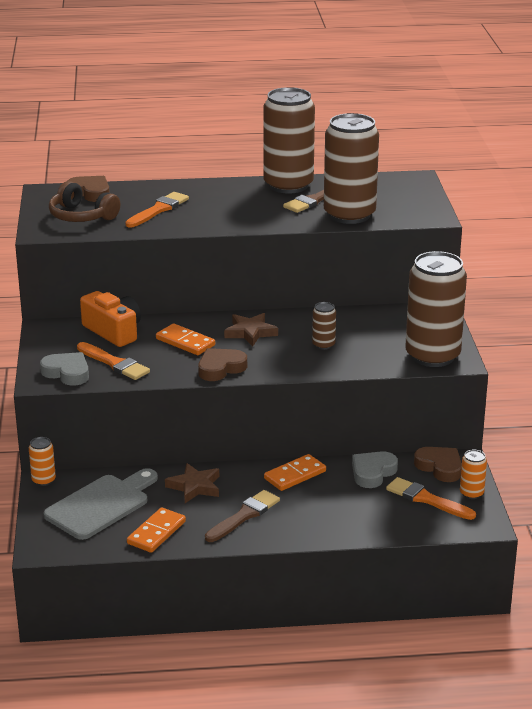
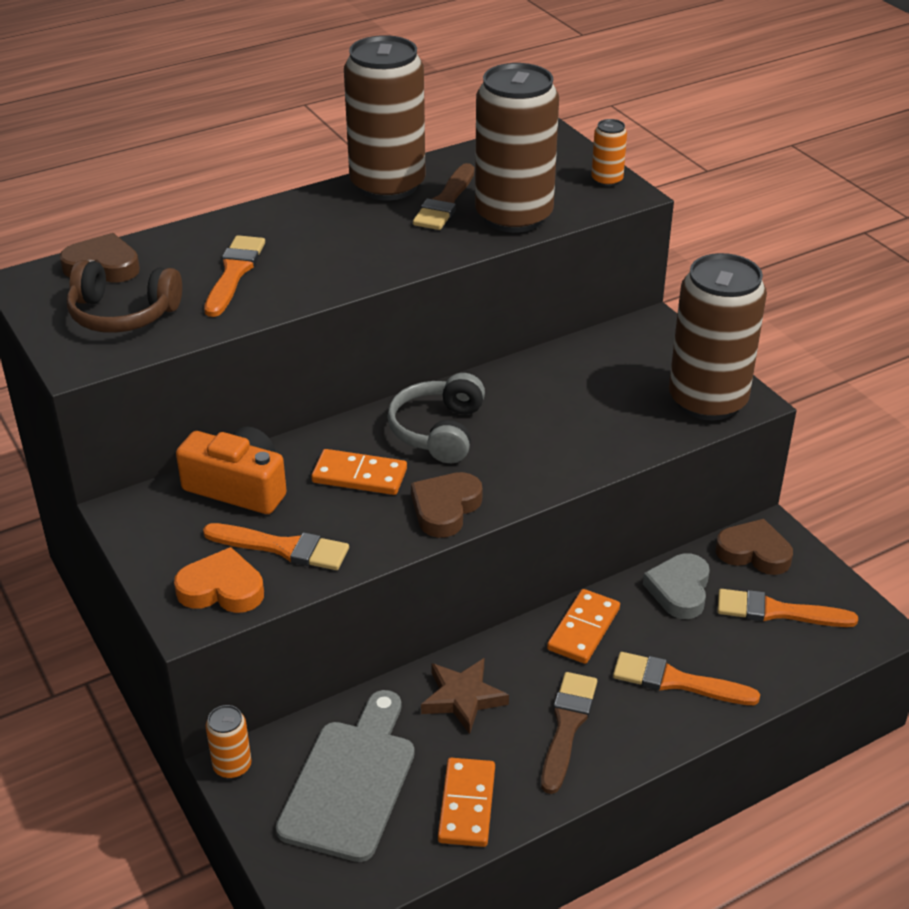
camera: 25 degrees left, 10 degrees up
(67, 373) = (222, 589): grey heart -> orange heart
(250, 332) = (438, 431): brown star -> grey headphones
(323, 345) = (554, 424): brown can -> none
(330, 514) = (677, 681): none -> orange brush
(471, 493) = (823, 582): orange can -> orange can (607, 180)

